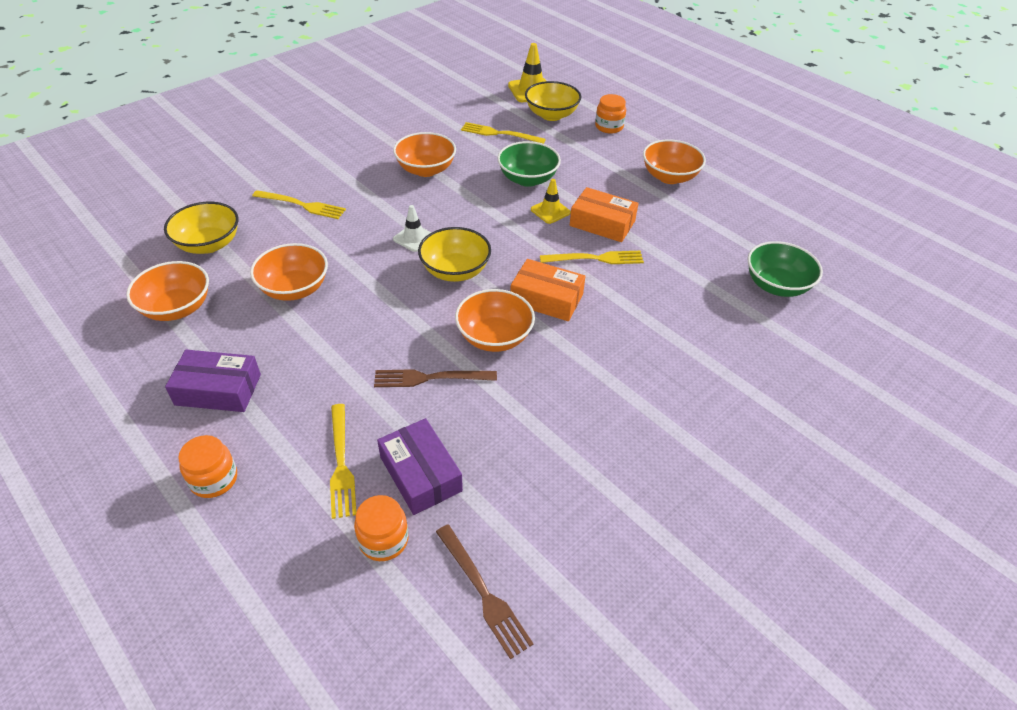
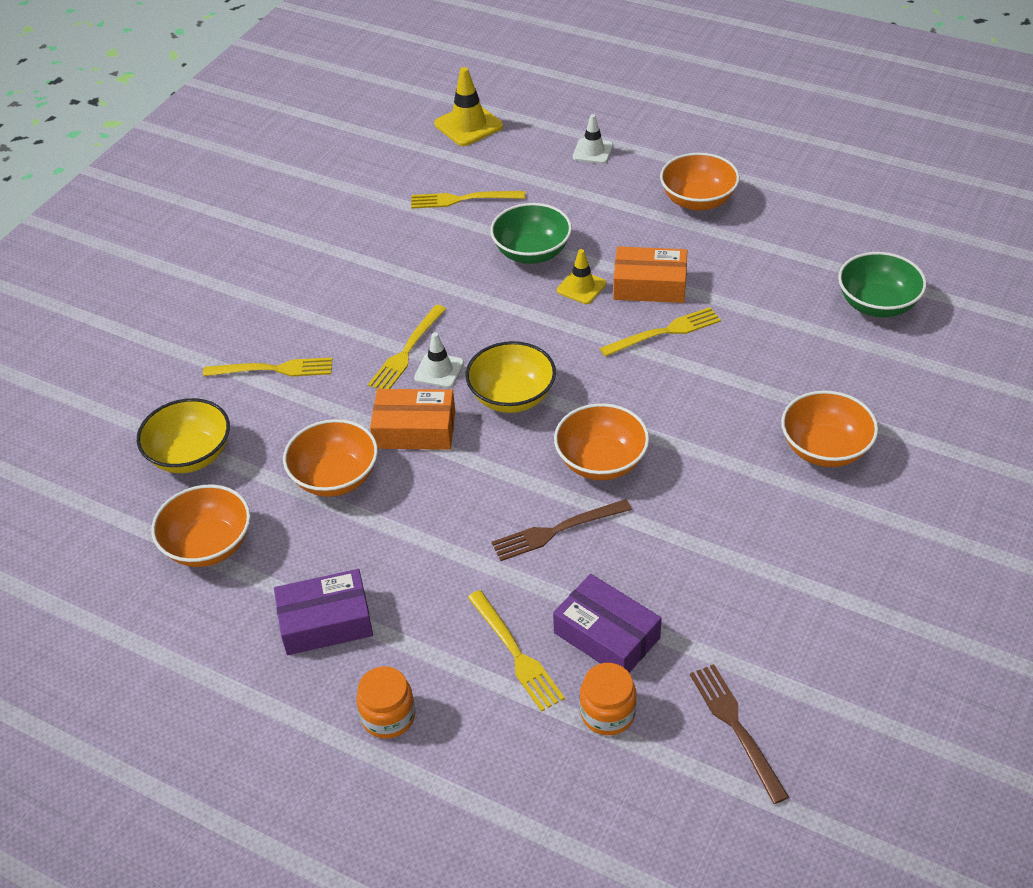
camera: 15 degrees left, 0 degrees up
(399, 219) = (407, 351): none -> yellow fork
(426, 169) = (399, 276): orange bowl -> orange bowl (825, 449)
(483, 593) = (736, 727): brown fork -> brown fork turned 150 degrees counterclockwise
(546, 298) = (635, 398): orange box -> orange box (415, 429)
(551, 115) = (513, 154): yellow bowl -> none
(609, 127) = (592, 151): orange jar -> white traffic cone

